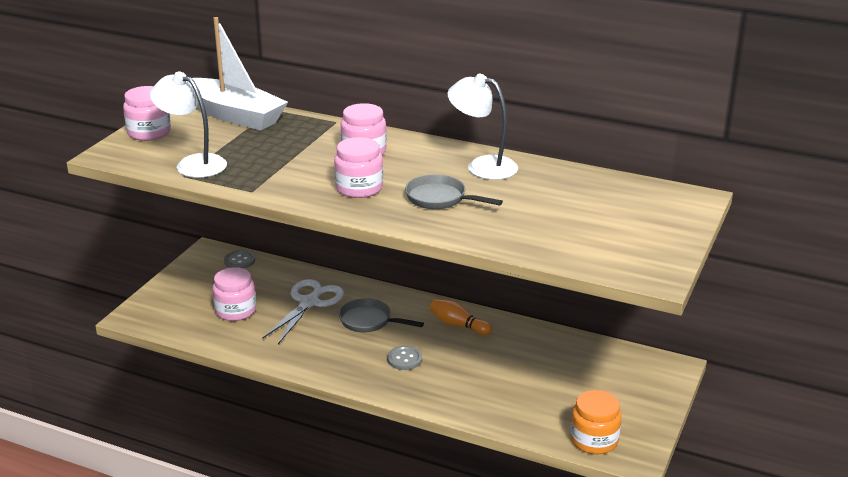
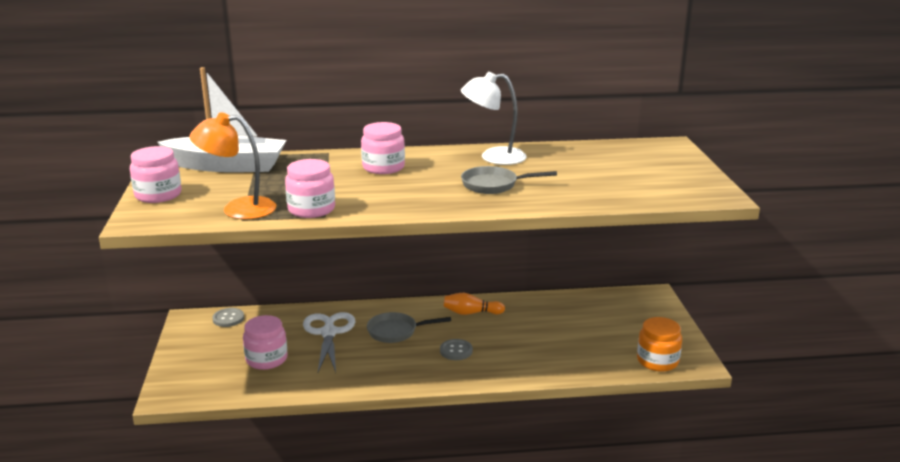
camera: 30 degrees left, 5 degrees down
(193, 164) = (238, 209): white lamp -> orange lamp
(359, 188) = (417, 193): pink jar -> pink jar (311, 209)

